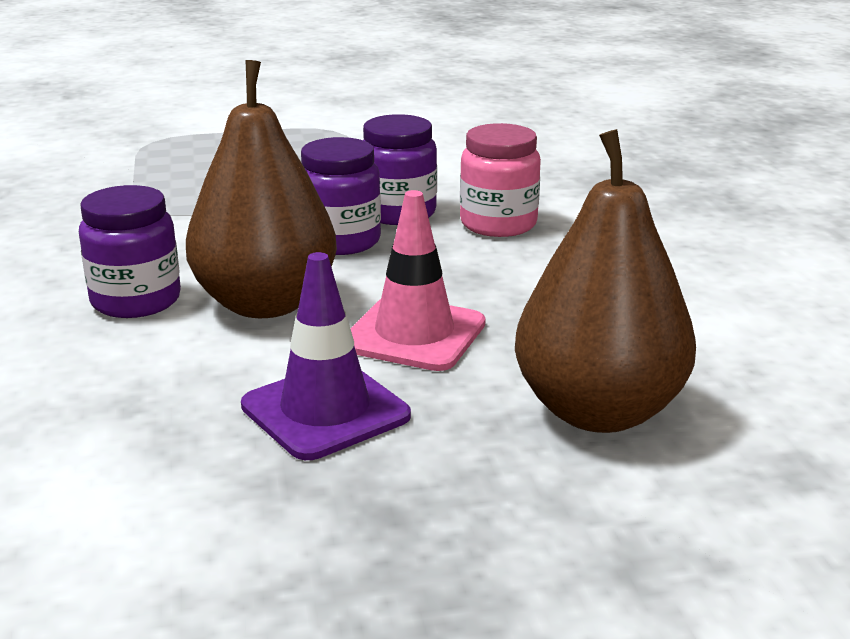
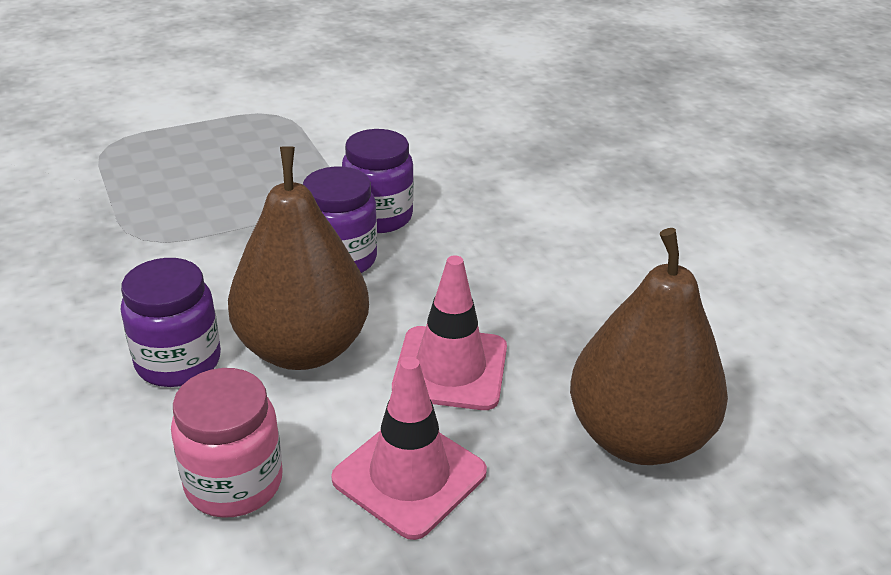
camera: 15 degrees left, 10 degrees up
(325, 411) = (409, 475): purple traffic cone -> pink traffic cone
(498, 224) = (471, 221): pink jar -> pink jar (234, 483)

